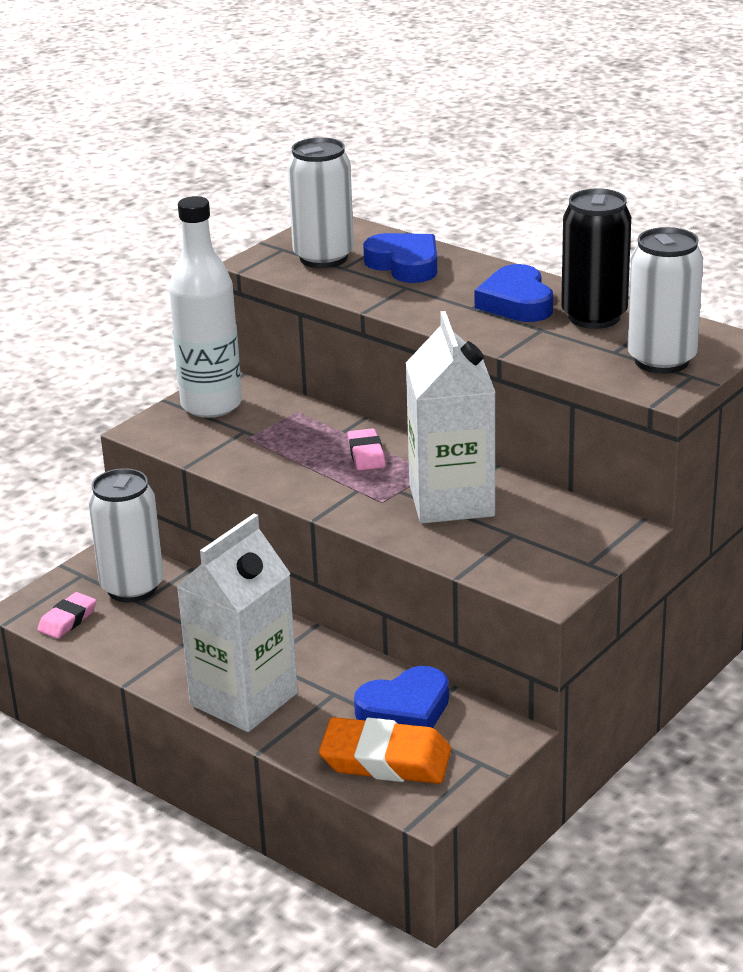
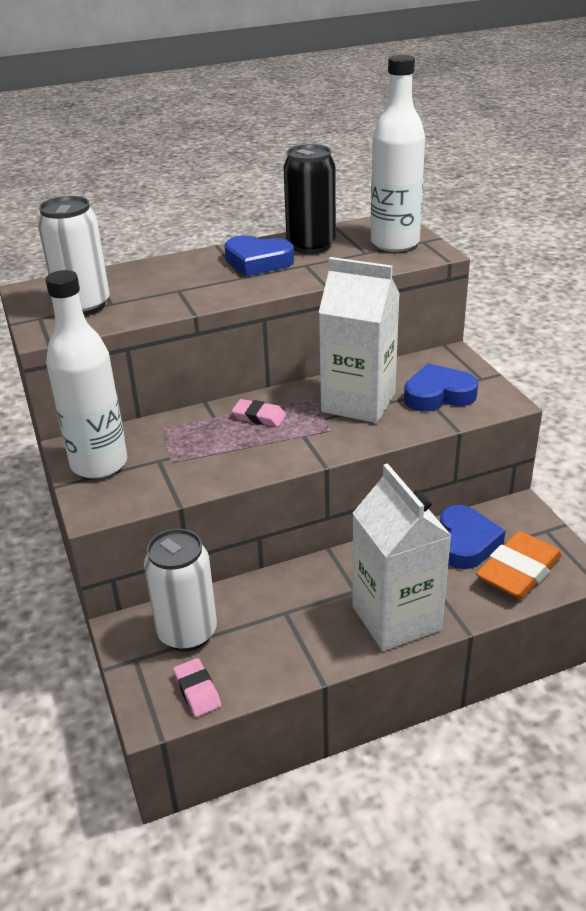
camera: 60 degrees left, 5 degrees up
(405, 265) = (143, 281): blue heart -> blue heart (438, 395)
(661, 361) = (395, 243): white can -> white bottle

